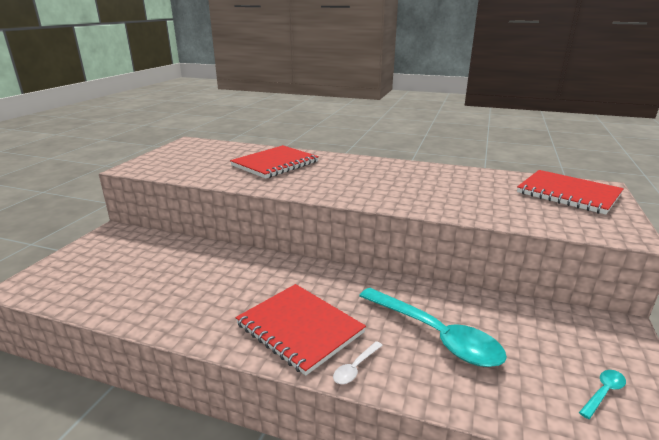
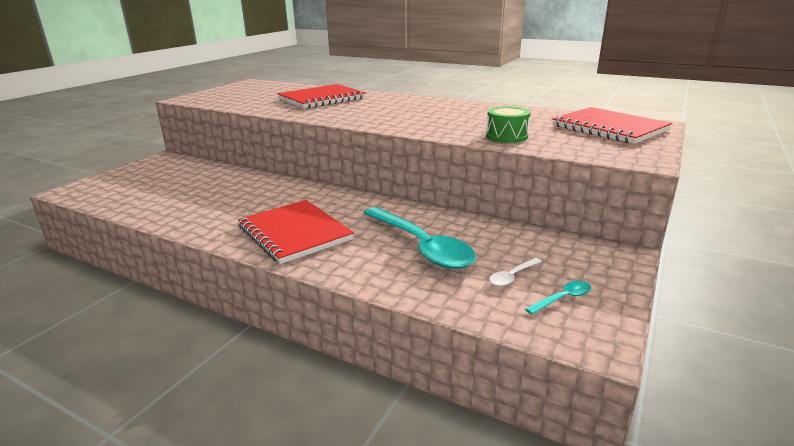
camera: 10 degrees right, 0 degrees up
(355, 368) = (329, 263): white spoon -> white spoon (512, 276)
(486, 209) = (506, 136): none -> green drum

